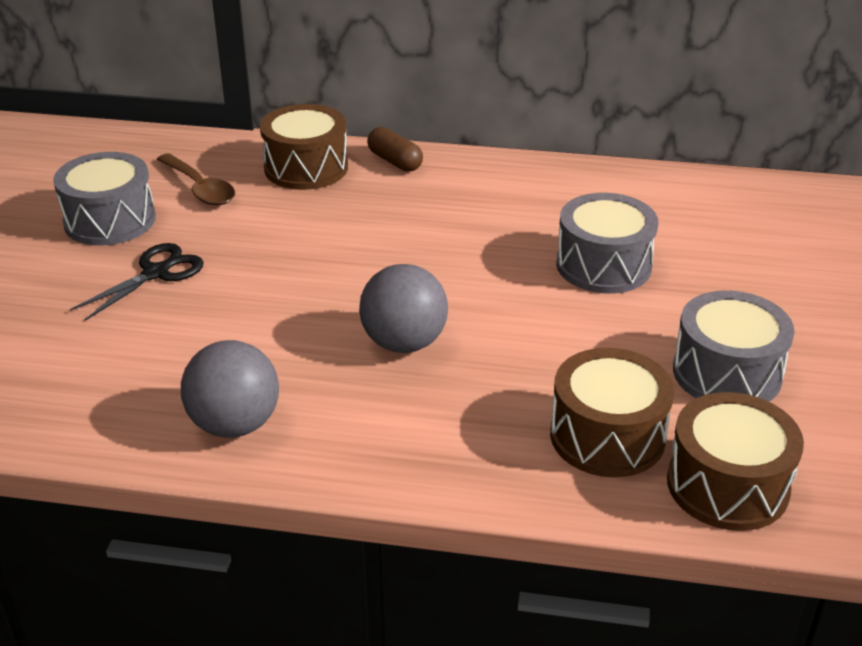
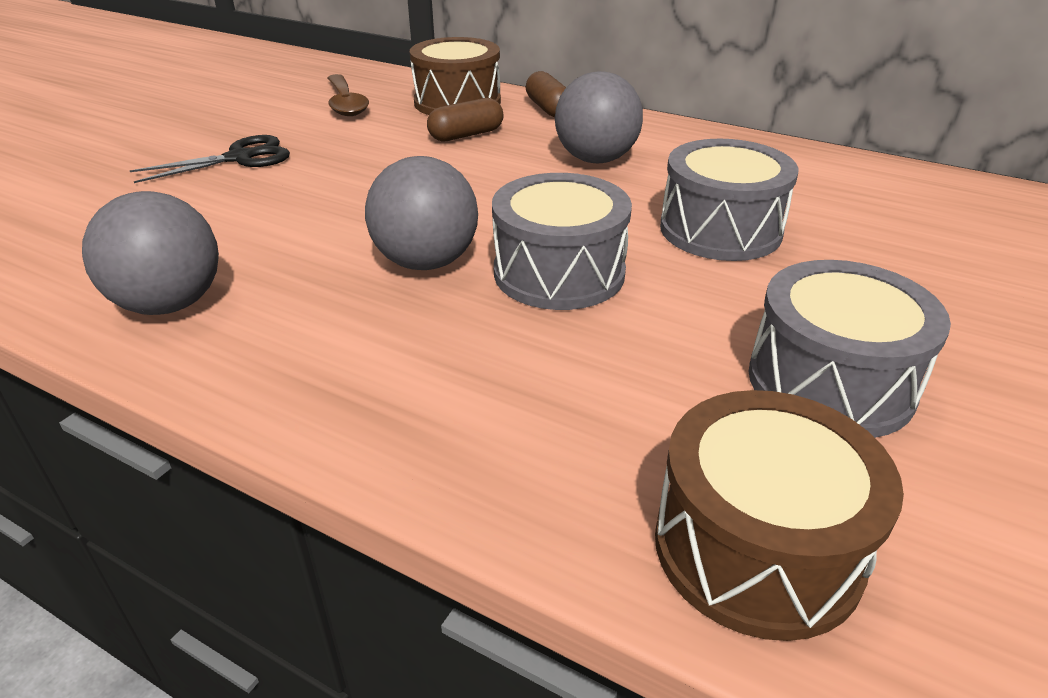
camera: 20 degrees right, 0 degrees up
(110, 220) = (244, 114): grey drum -> grey drum (559, 273)
(343, 206) = (466, 135): none -> brown capsule
(471, 213) = (596, 159): none -> grey ball
(607, 436) = (606, 425): brown drum -> none

